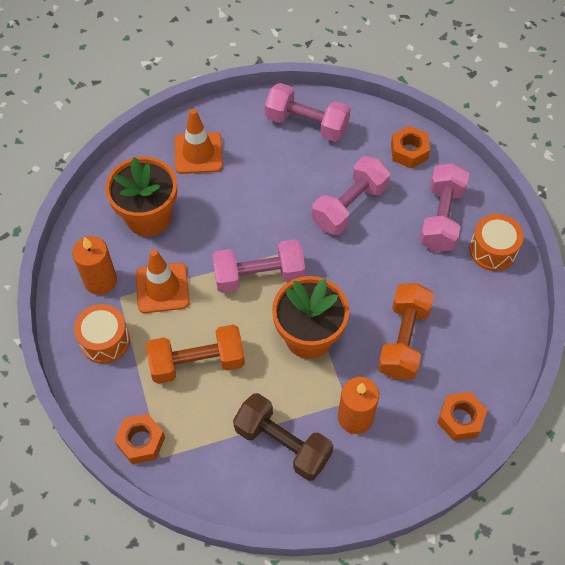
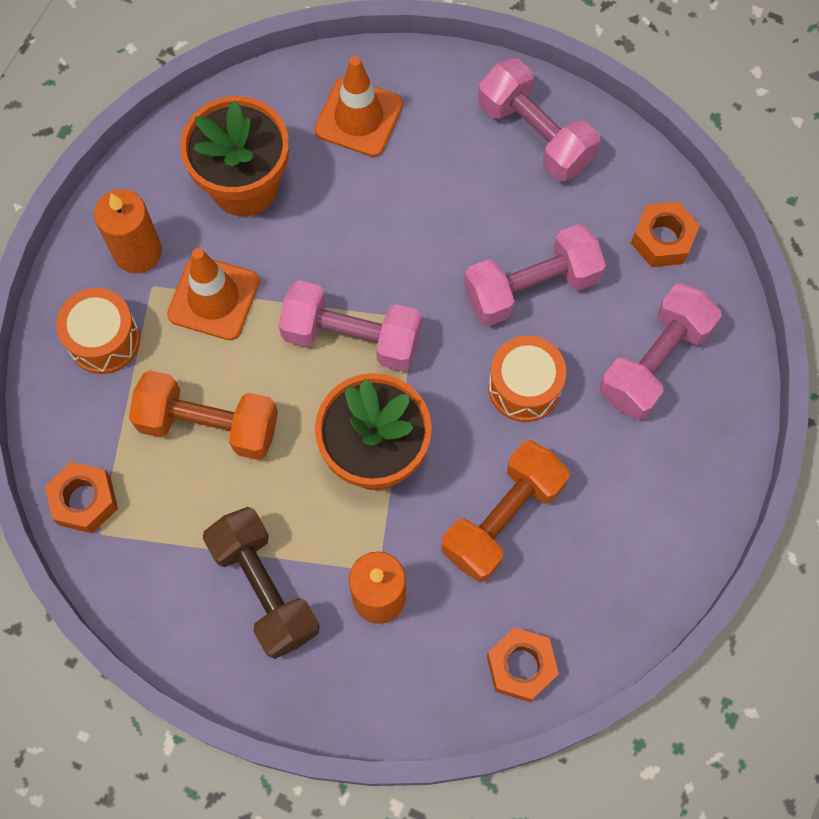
camera: 25 degrees right, 10 degrees up
(492, 250) = (703, 443): orange drum -> orange drum (524, 387)

